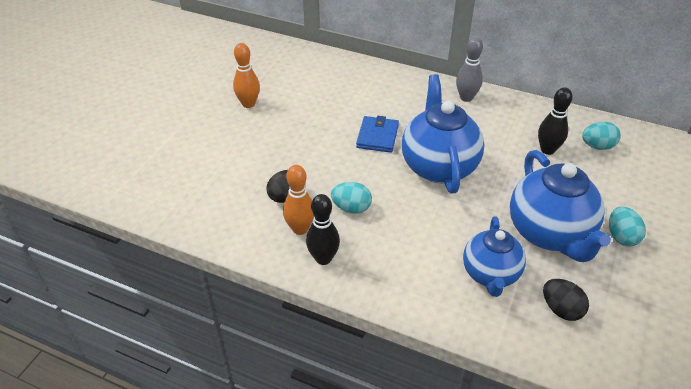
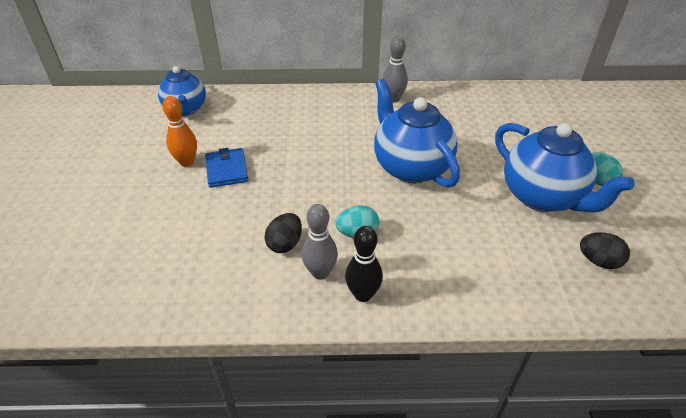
camera: 25 degrees left, 0 degrees up
(300, 229) = (320, 272): orange bowling pin -> grey bowling pin
(377, 136) = (337, 156): blue wallet -> blue wallet (227, 170)
(490, 274) = (522, 252): blue teapot -> blue teapot (186, 109)
(547, 150) = (490, 124): black bowling pin -> none
(597, 146) = (526, 110): turquoise egg -> none

